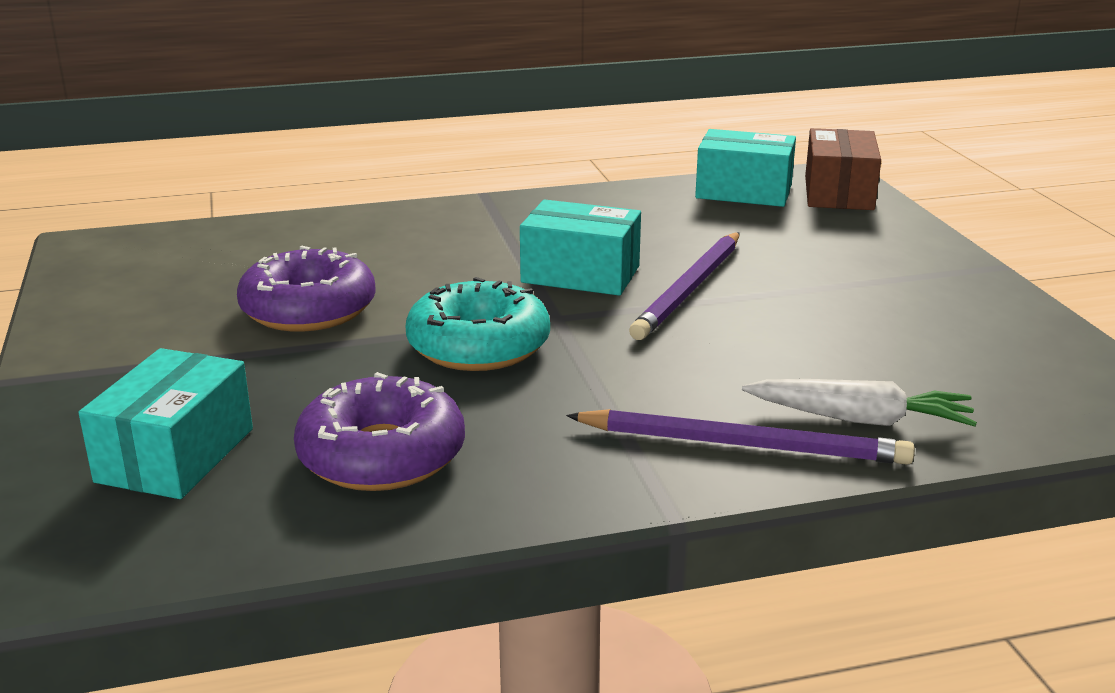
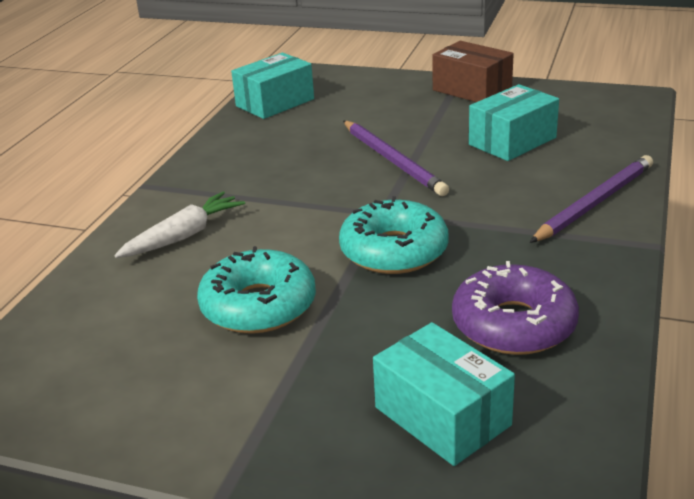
camera: 55 degrees left, 5 degrees up
(308, 309) = (258, 306): purple donut -> turquoise donut
(580, 274) = (329, 187): turquoise box -> turquoise box (512, 141)
(838, 193) = (316, 79): brown box -> brown box (472, 90)
(860, 419) = (593, 164): white carrot -> white carrot (183, 236)

